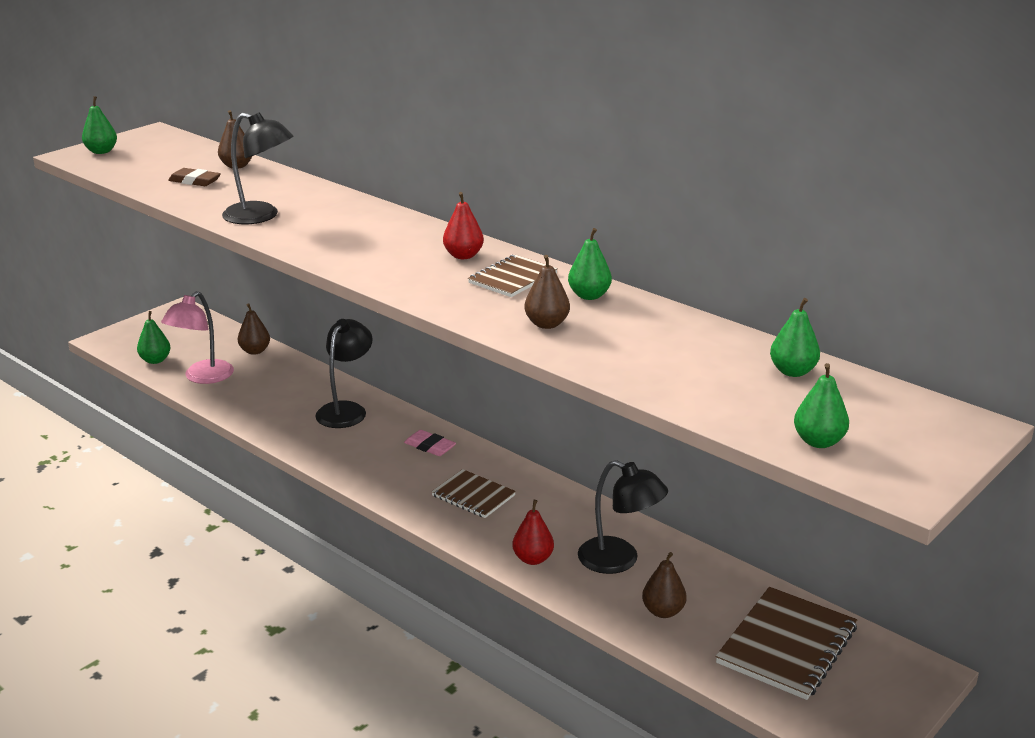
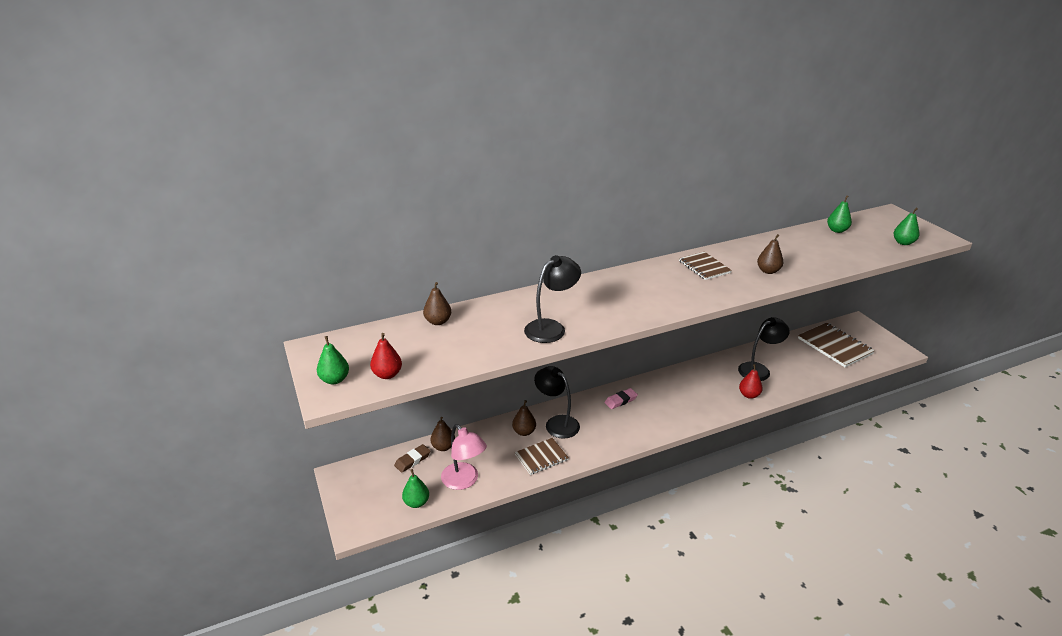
camera: 65 degrees left, 5 degrees up
(194, 181) = (454, 344): brown eraser -> brown eraser (412, 460)
(463, 256) = (664, 273): red pear -> red pear (387, 374)
(473, 496) = (681, 398): brown notebook -> brown notebook (541, 457)
(589, 296) = (737, 253): green pear -> none
(663, 611) = (803, 370): brown pear -> brown pear (524, 432)

